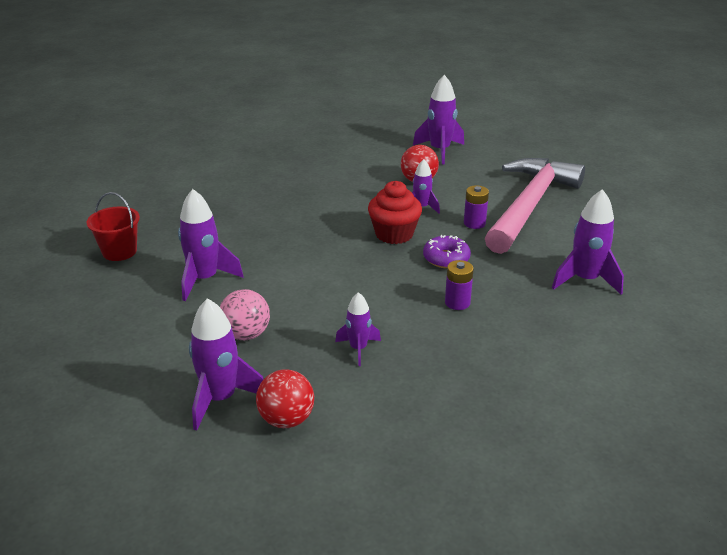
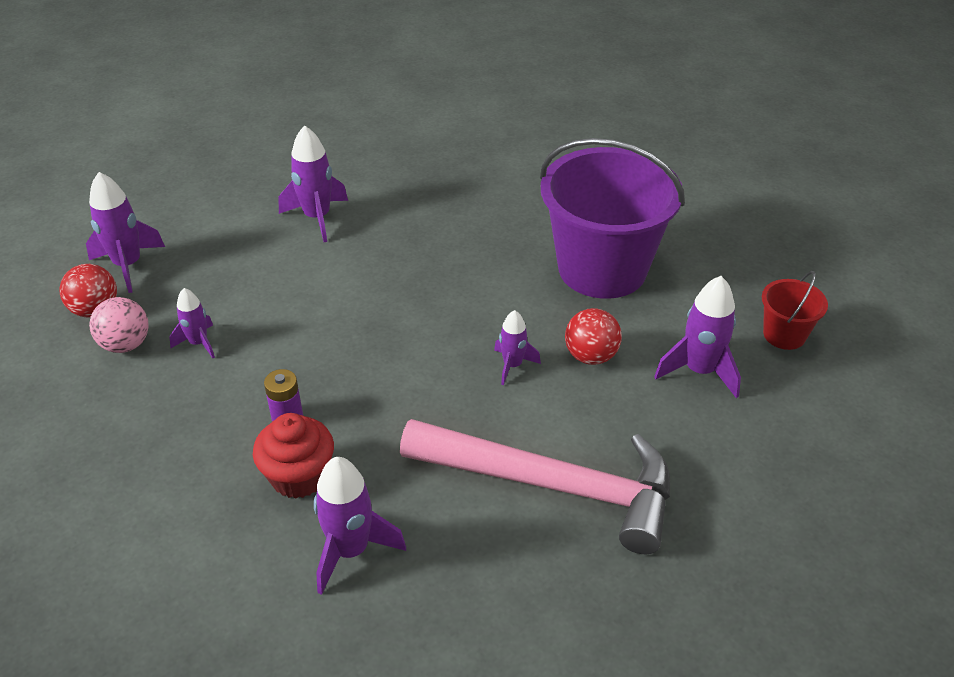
camera: 80 degrees right, 10 degrees up
(119, 251) = (361, 154): red bucket -> red bucket (784, 335)
(246, 334) = (223, 262): pink ball -> pink ball (126, 344)
(332, 166) = (602, 269): none -> purple bucket
(394, 234) = (436, 346): red cupcake -> red cupcake (299, 476)
(446, 258) = (385, 400): purple donut -> none
(474, 223) = (483, 423): purple battery -> none

